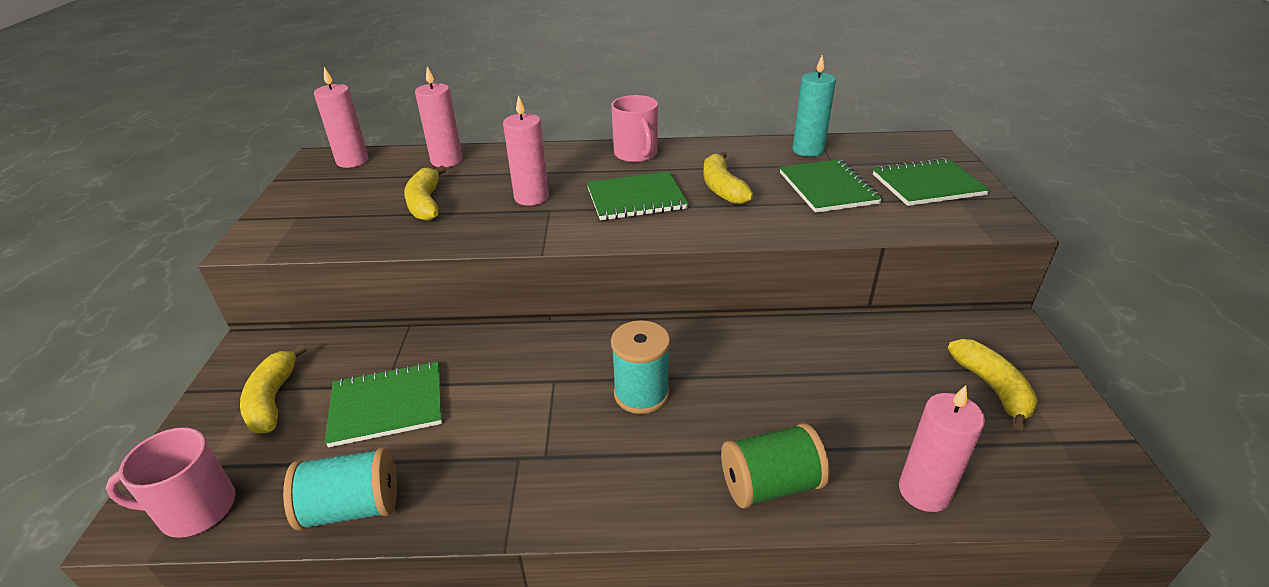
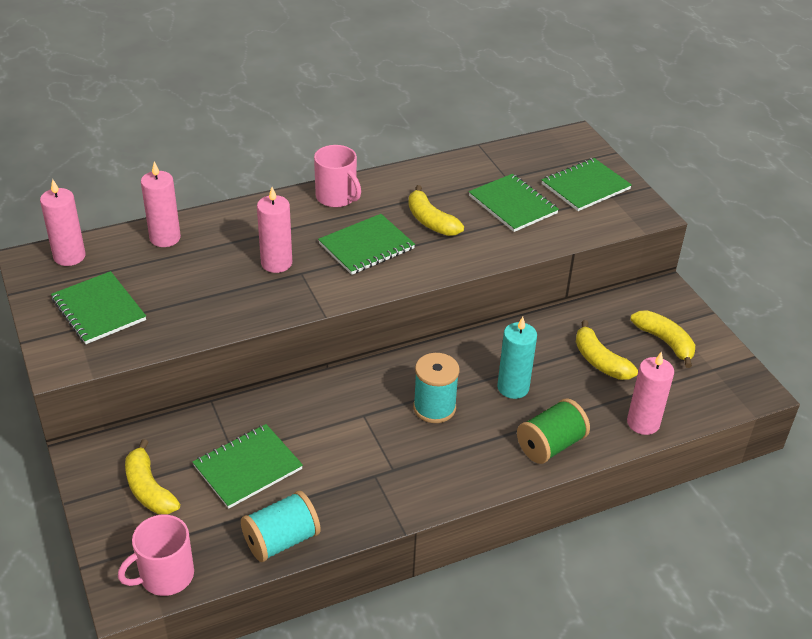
camera: 25 degrees left, 5 degrees up
(332, 205) = (99, 310): none -> green notebook
(426, 203) = (186, 289): yellow banana -> yellow banana (600, 361)
(808, 150) = (480, 165): turquoise candle -> turquoise candle (513, 387)

